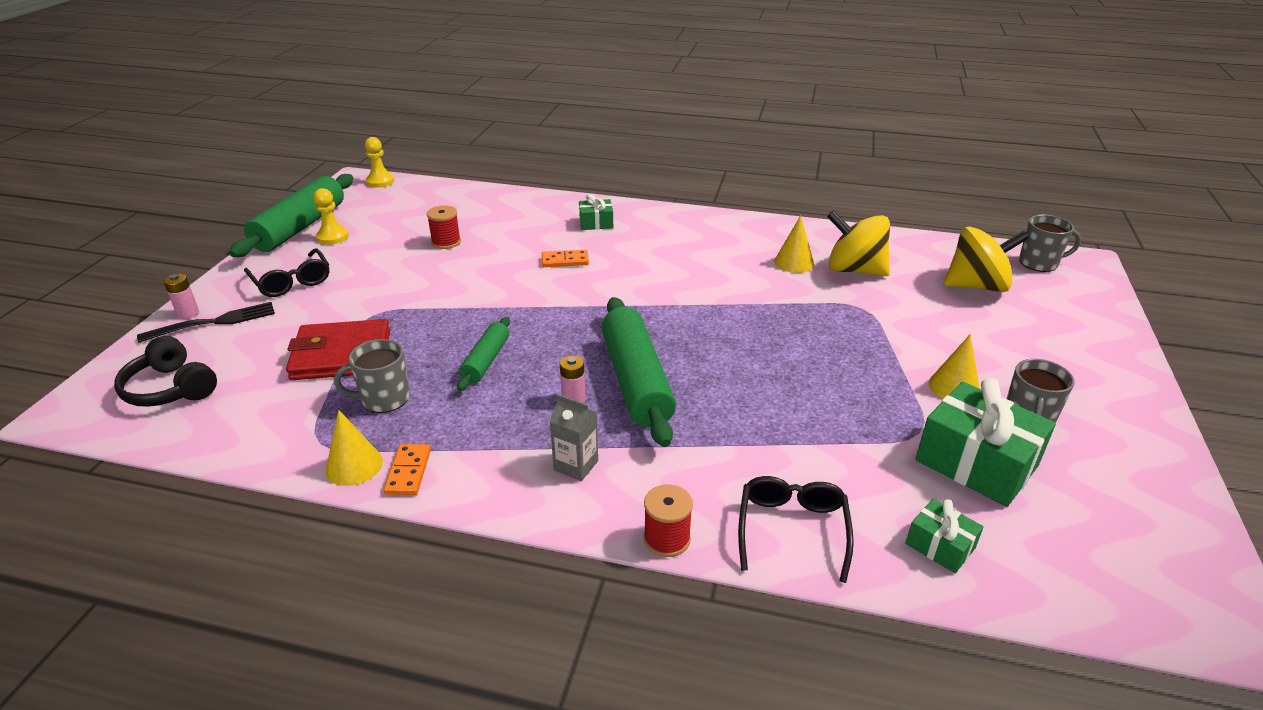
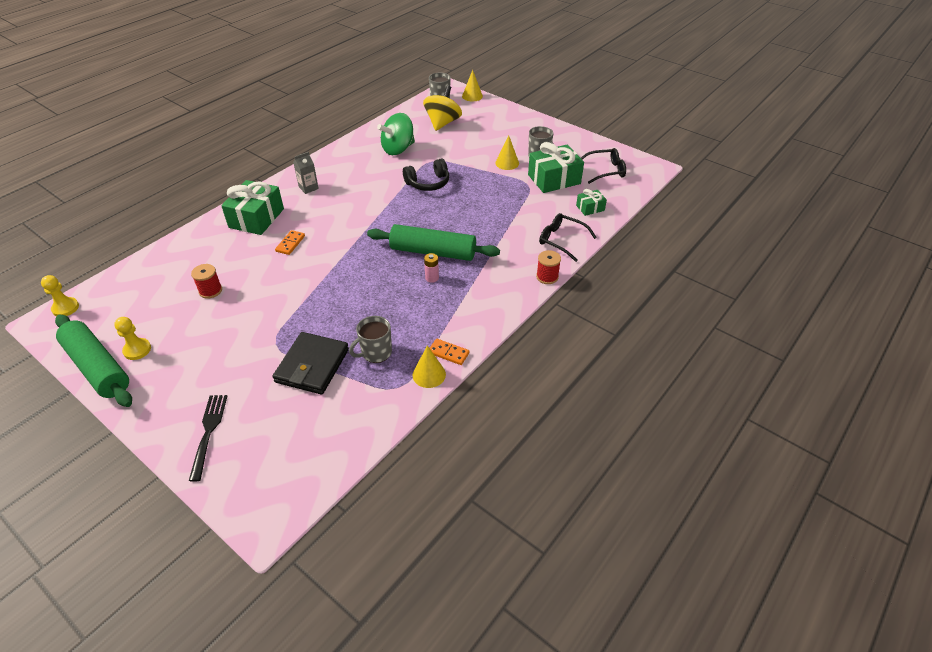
camera: 65 degrees left, 10 degrees up
(170, 388) = (281, 461): black headphones -> black headphones (428, 183)
(188, 313) = (179, 448): pink battery -> none
(292, 281) = (187, 381): black glasses -> black glasses (605, 170)
(341, 355) = (312, 366): red wallet -> black wallet
(384, 399) = (376, 352): grey mug -> grey mug turned 45 degrees clockwise
(486, 361) = (371, 302): green rolling pin -> none
(576, 465) = (483, 291): grey carton -> grey carton (308, 188)
(596, 223) = (256, 218): green gift -> green gift, size x1.96
(794, 262) = (373, 164): yellow cone -> yellow cone (472, 96)
(854, 270) = (398, 149): yellow spinning top -> green spinning top

